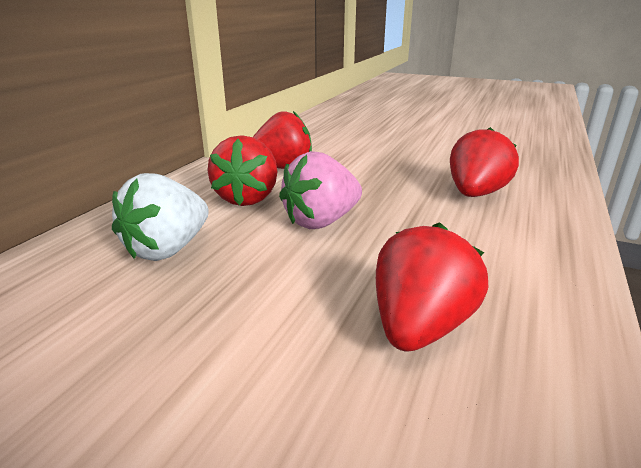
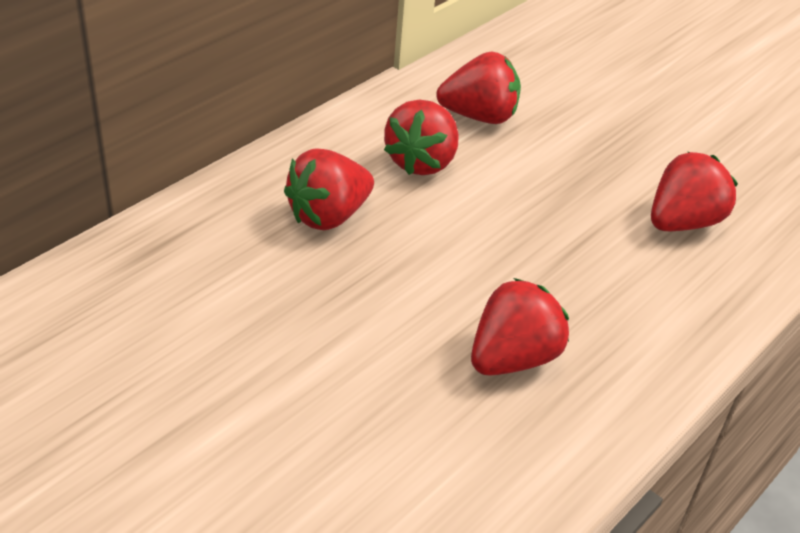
camera: 15 degrees right, 15 degrees up
(168, 249) = (328, 216): white strawberry -> red strawberry
(321, 222) = (486, 218): pink strawberry -> none

